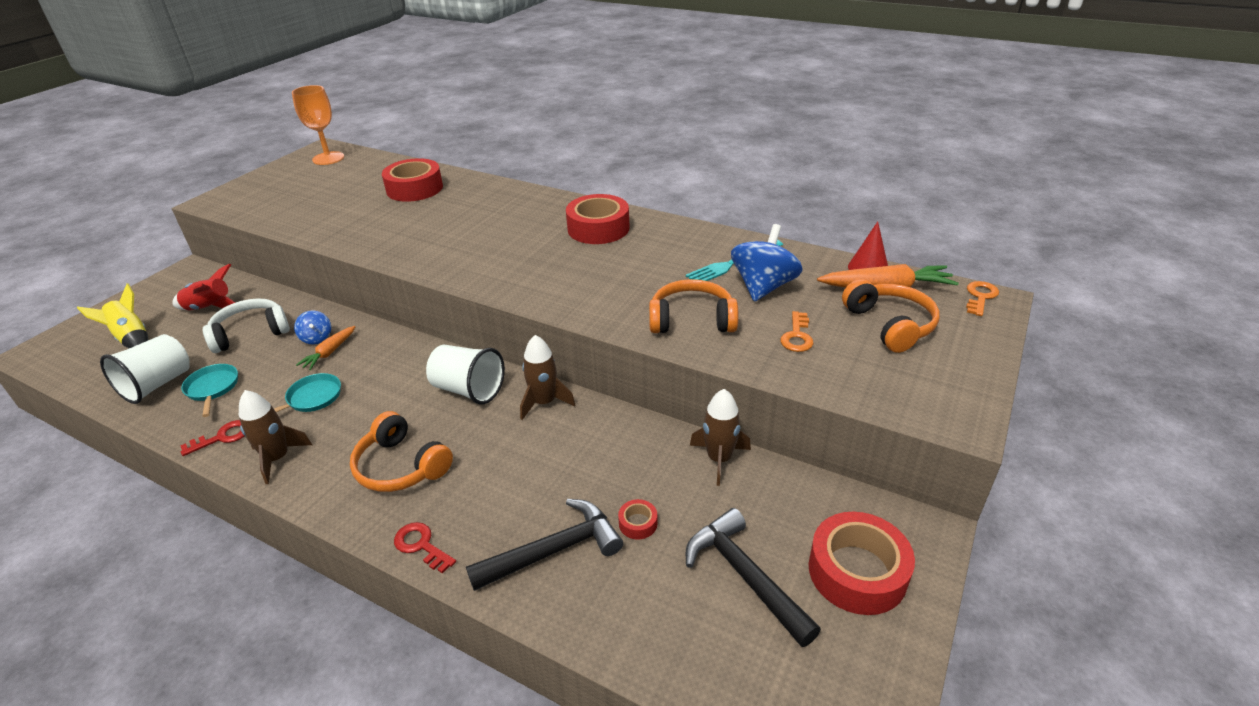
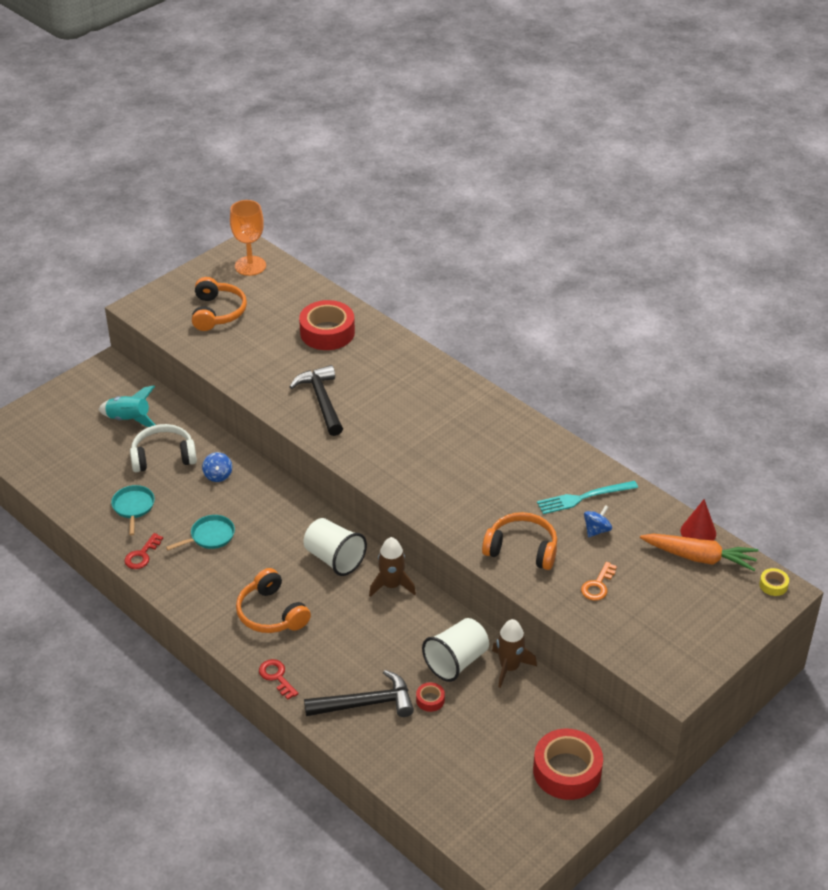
camera: 15 degrees right, 5 degrees up
(132, 339) = (66, 439): yellow rocket -> none
(157, 384) = (90, 493): white cup -> white cup (456, 661)
(210, 308) = (129, 419): red rocket -> turquoise rocket
(222, 437) = (142, 555): red key -> red key turned 135 degrees clockwise
(277, 458) = (182, 584): brown rocket -> none
(330, 352) = (227, 493): orange carrot -> none
(598, 228) = (482, 427): red tape -> none
(745, 576) = (489, 754): black hammer -> black hammer (321, 401)
(763, 287) = (596, 530): blue spinning top -> blue spinning top, size x0.52
(890, 325) = (678, 593): orange headphones -> orange headphones (217, 312)
(980, 297) = (773, 585): orange key -> yellow tape

